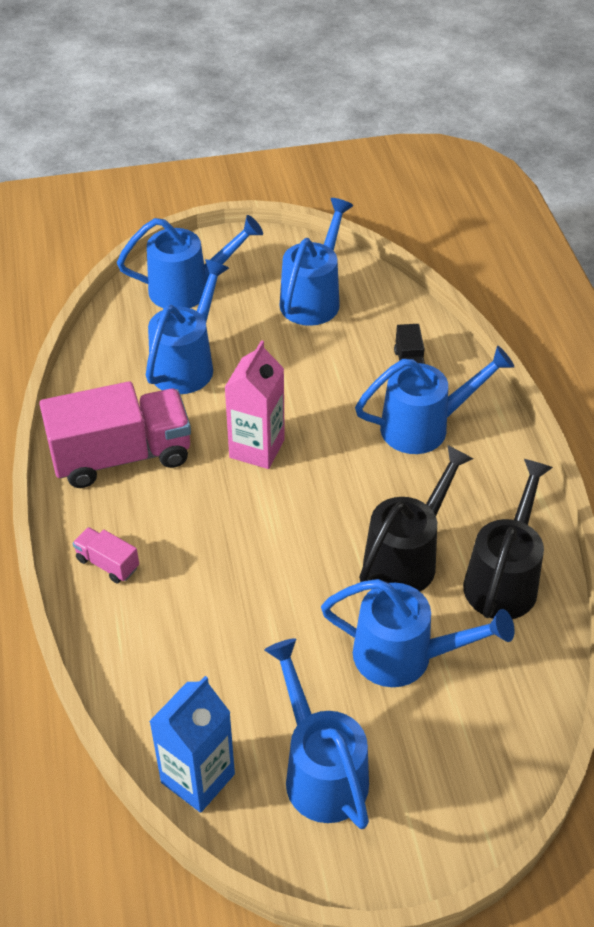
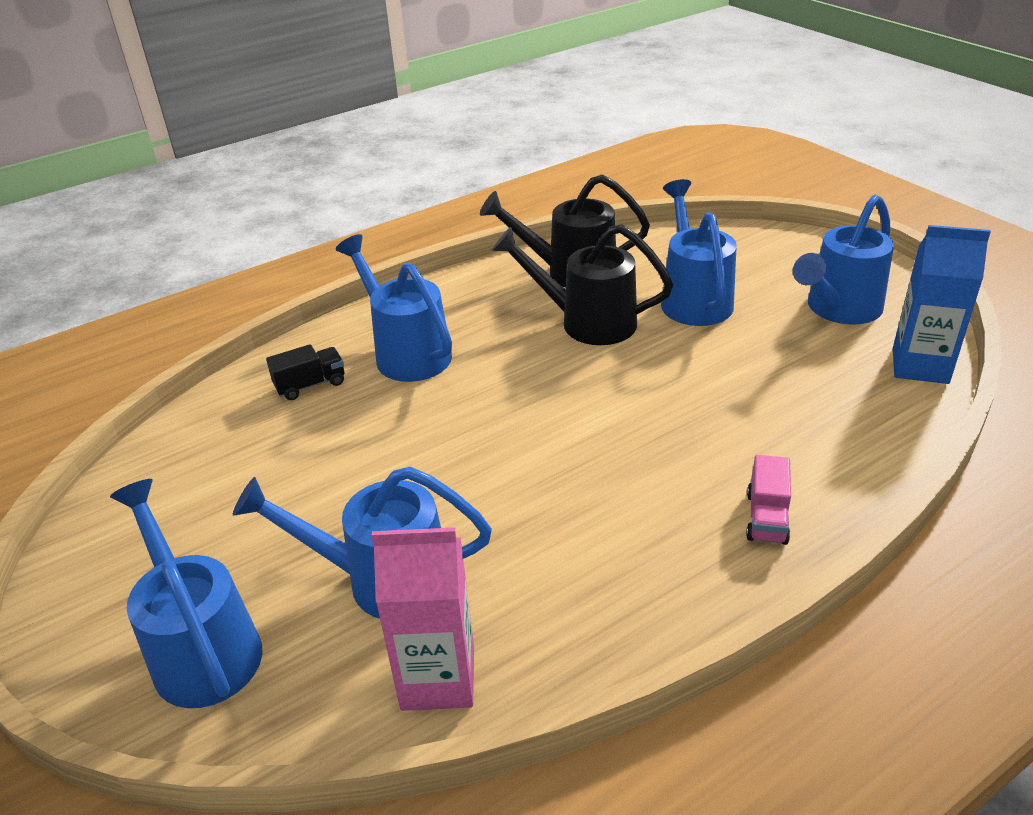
camera: 110 degrees left, 10 degrees down
(122, 456) = (597, 577): pink truck -> none
(257, 448) = (507, 459): pink carton -> pink carton (438, 678)
(313, 298) = (199, 497): blue watering can -> none

